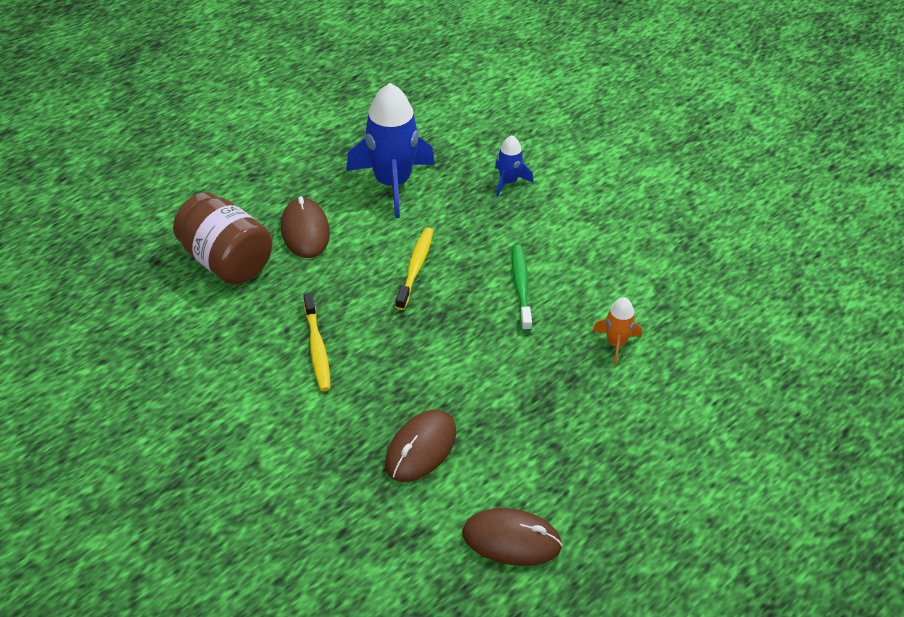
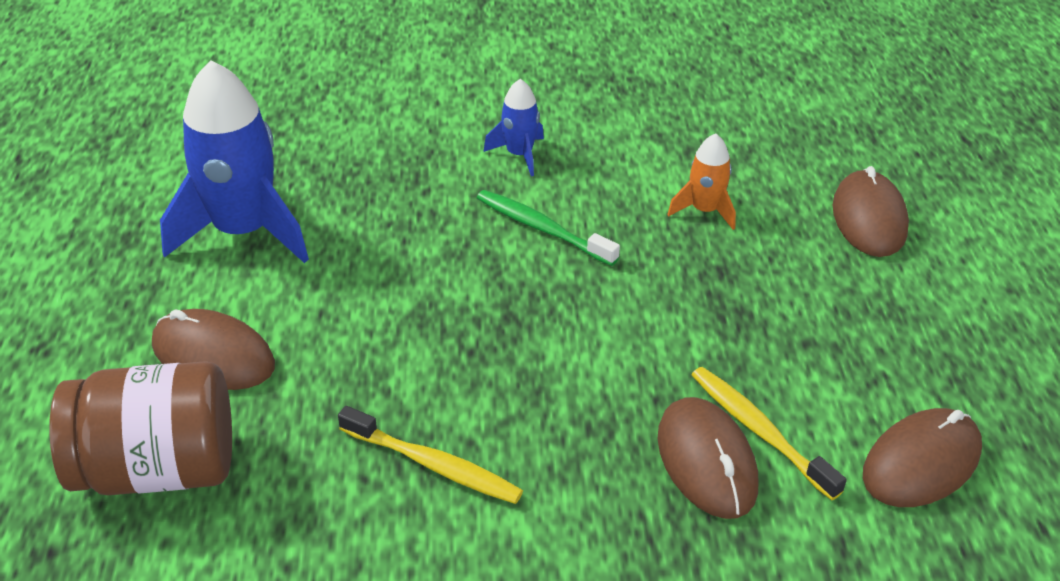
camera: 50 degrees left, 5 degrees down
(415, 268) = (408, 294): yellow toothbrush -> yellow toothbrush (759, 431)
(508, 182) = (371, 145): blue rocket -> blue rocket (519, 155)
(699, 421) = (869, 218): none -> brown mouse

